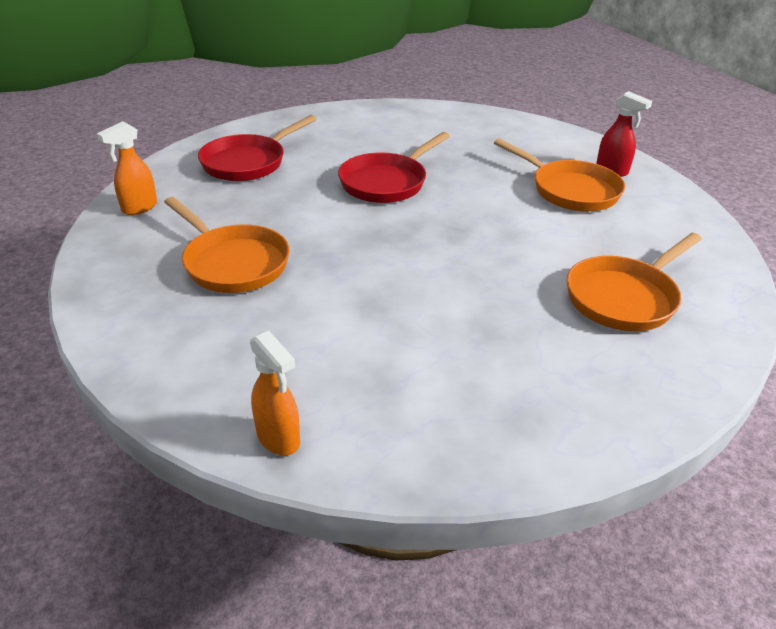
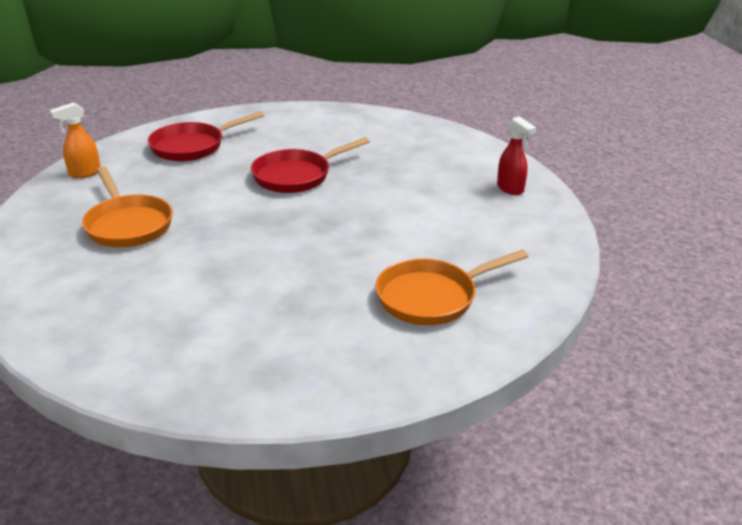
camera: 15 degrees right, 5 degrees down
(278, 438) = (78, 355): orange spray bottle -> none
(569, 190) = (455, 201): orange pan -> none

